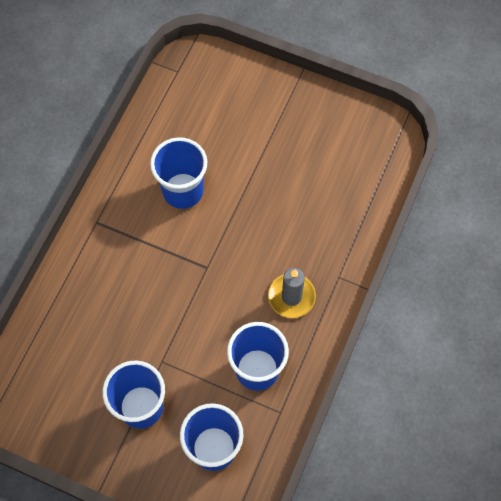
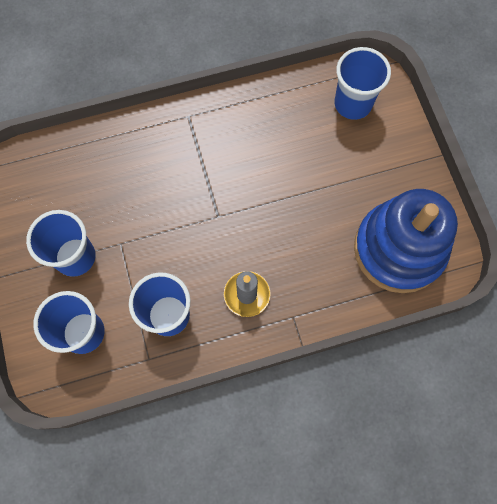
camera: 50 degrees right, 5 degrees up
(183, 191) = (263, 152): blue cup -> blue cup (353, 104)
(350, 159) = (399, 249): none -> blue stacking toy

